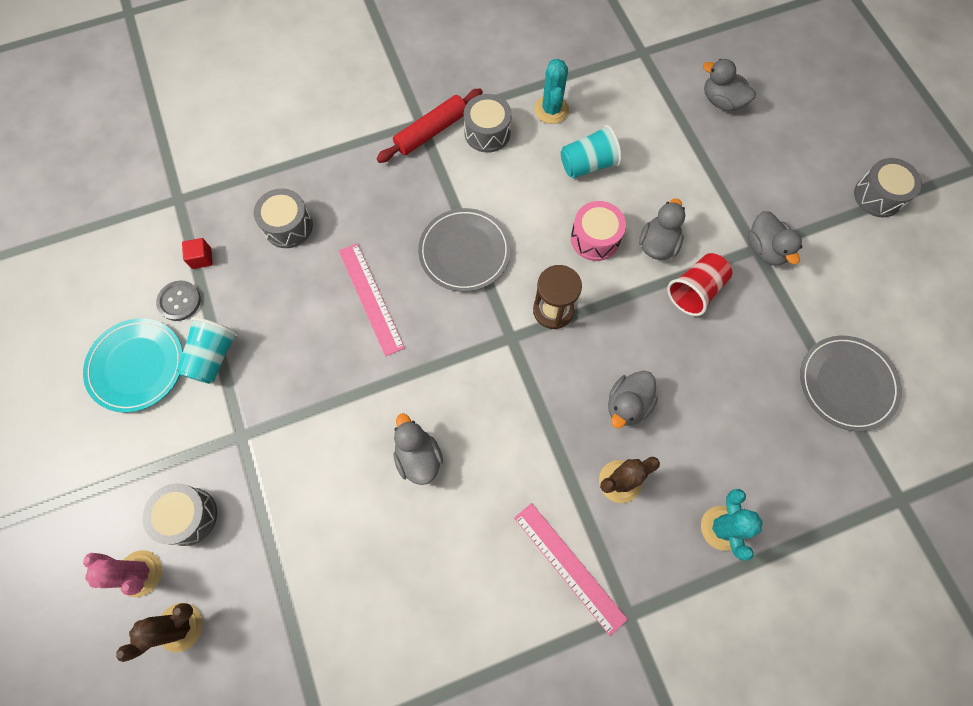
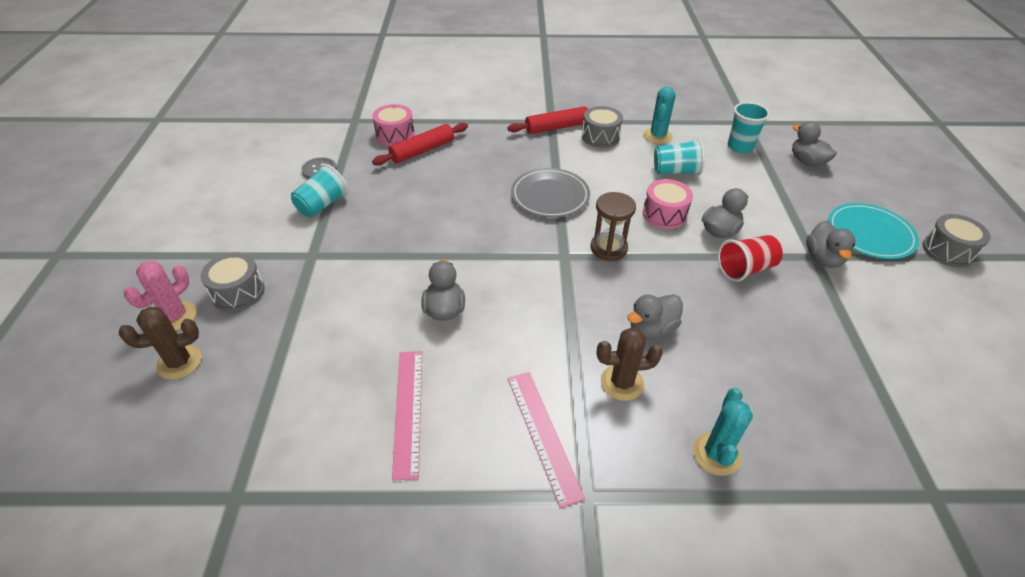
camera: 20 degrees right, 25 degrees down
(136, 366) = (265, 196): turquoise plate -> turquoise plate (870, 234)
(140, 573) = (176, 316): pink cactus -> pink cactus turned 75 degrees clockwise
(201, 258) = (350, 152): red cube -> none
(242, 210) = (395, 135): none -> pink drum
(288, 226) = (422, 151): grey drum -> red rolling pin
(371, 298) = (461, 203): pink ruler -> pink ruler (408, 411)
(646, 99) = (740, 147): none -> turquoise cup
(847, 384) = (887, 377): grey plate -> none

